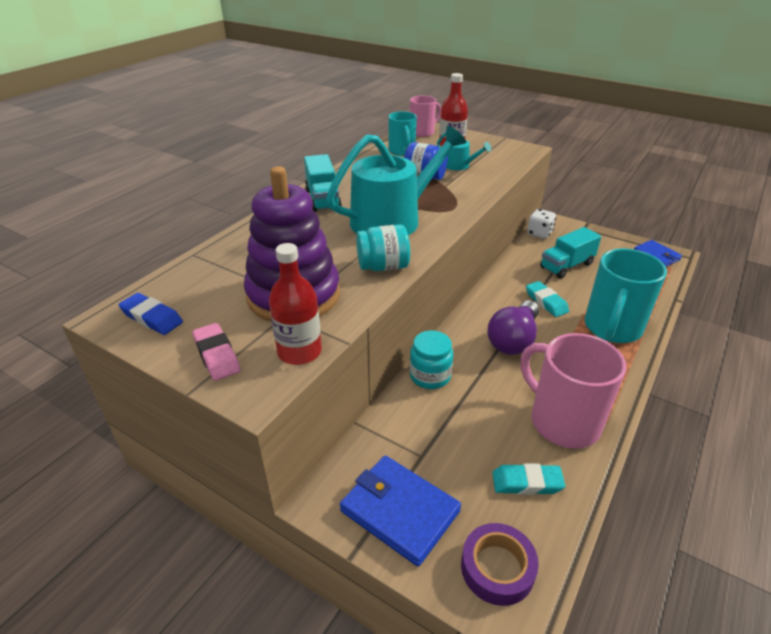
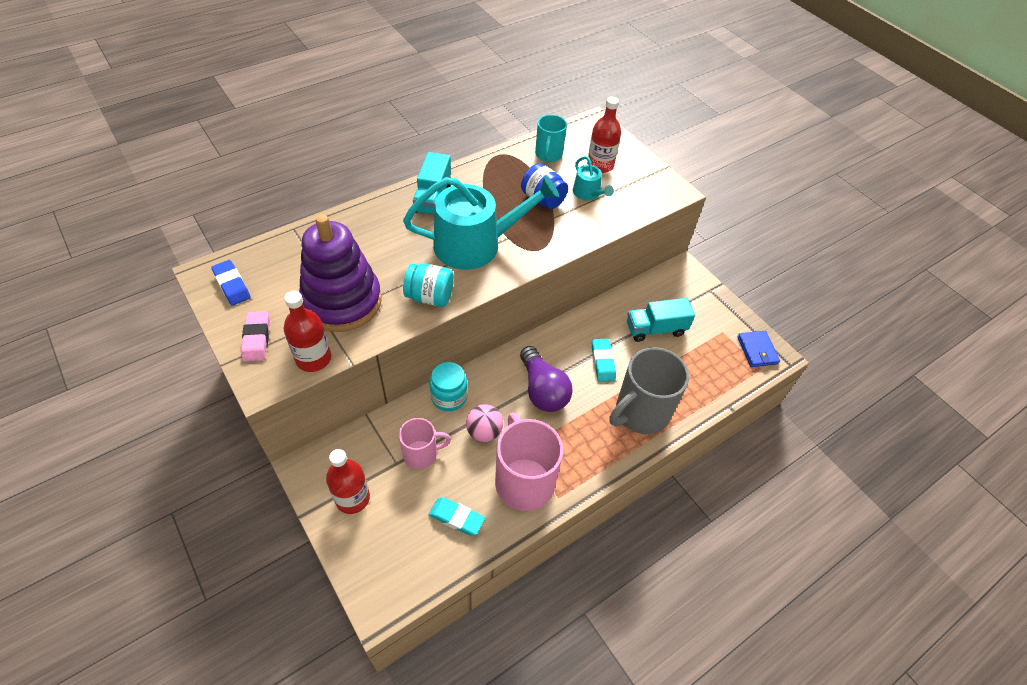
camera: 20 degrees right, 15 degrees up
(399, 511) = (352, 498): blue wallet -> red bottle
(422, 132) = (589, 132): pink mug -> pink mug (421, 454)
(488, 393) = (484, 432): none -> pink ball
(497, 568) = (390, 568): purple tape -> none
(513, 340) = (542, 390): purple light bulb -> purple light bulb turned 75 degrees counterclockwise
(539, 233) = (660, 280): white dice -> none
(612, 328) = (640, 413): turquoise mug -> grey mug

